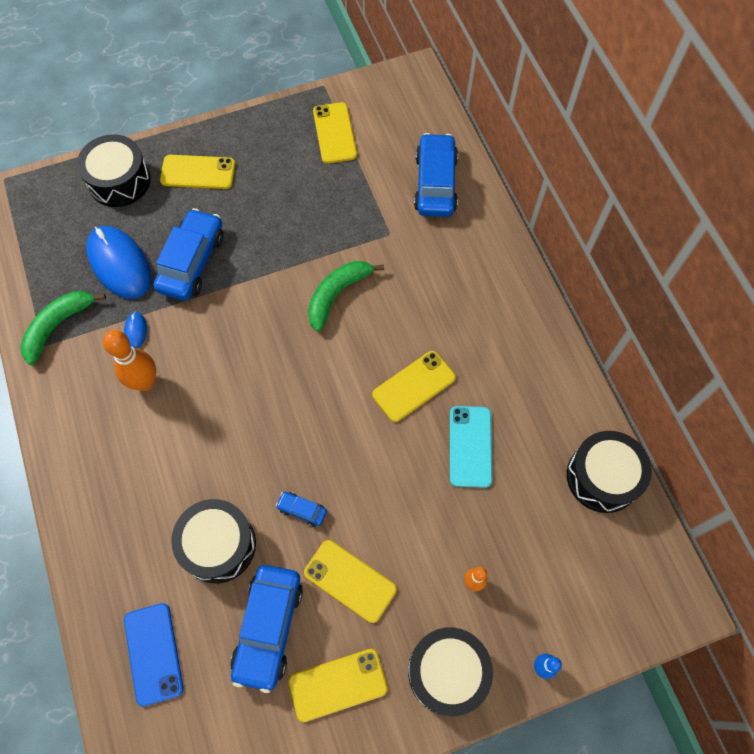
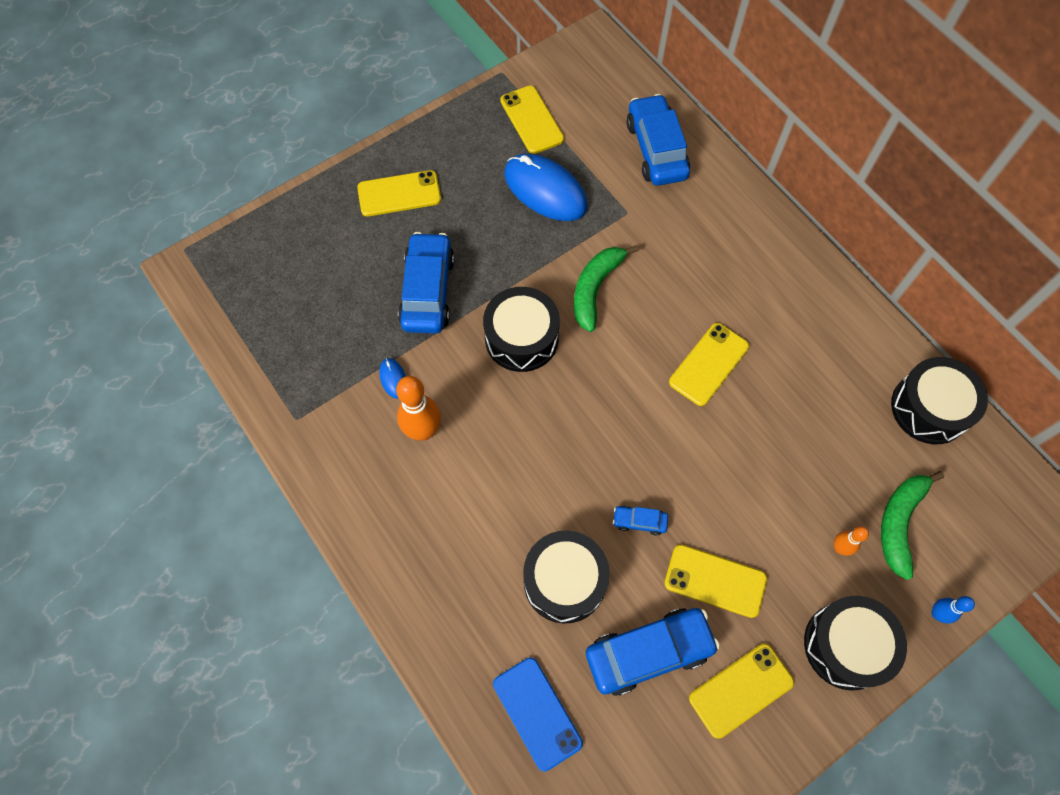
camera: 15 degrees left, 0 degrees up
(58, 326) = (305, 394): green banana -> green banana (899, 522)
(119, 181) = (315, 222): black drum -> black drum (521, 338)
(119, 264) = (349, 311): blue mouse -> blue mouse (545, 190)
(268, 628) = (648, 652): blue car -> blue car turned 105 degrees counterclockwise
(470, 446) = (787, 411): turquoise phone -> none

